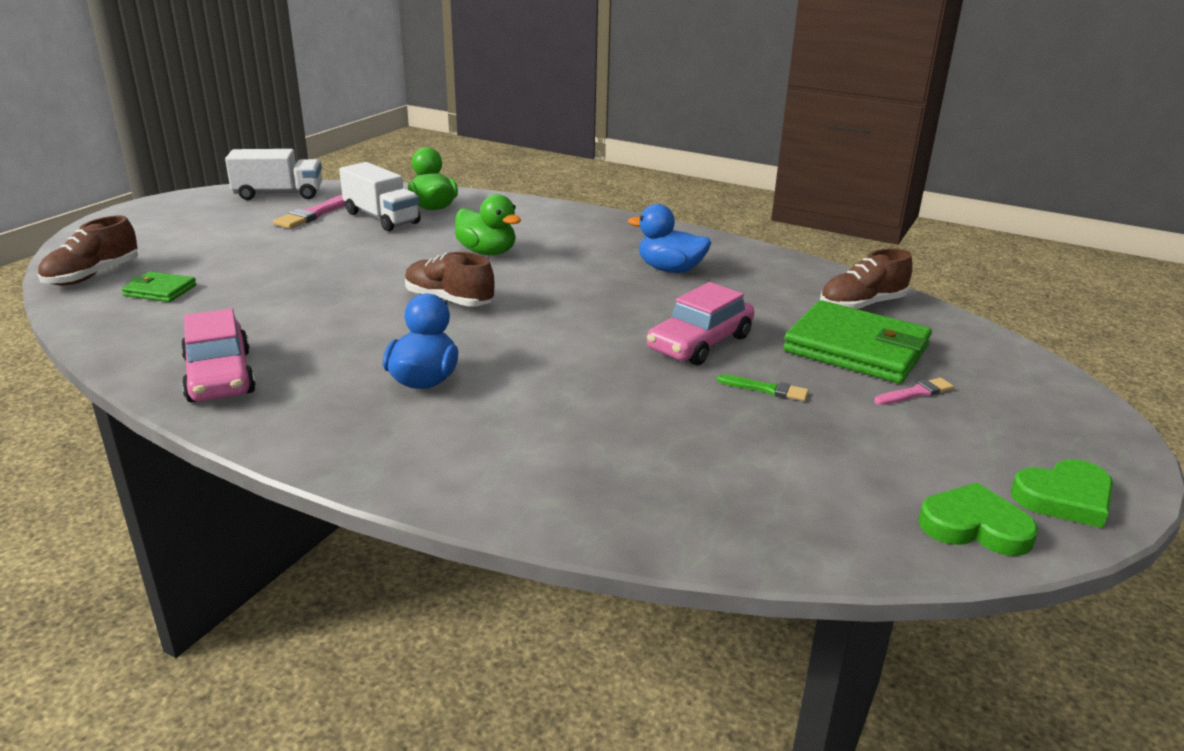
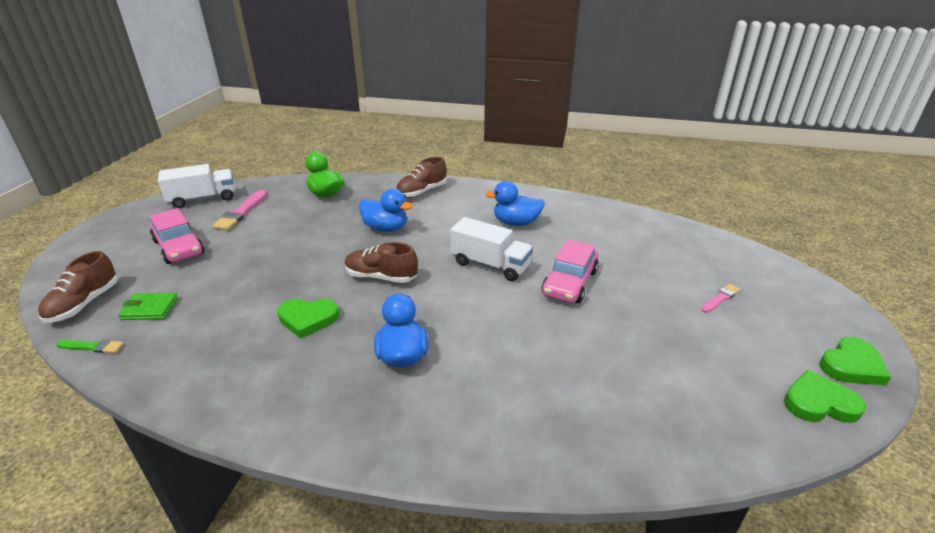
camera: 15 degrees left, 5 degrees up
(219, 376) = (241, 386): pink car -> pink car (179, 247)
(333, 327) = (308, 319): none -> green heart
(382, 218) = (293, 209): white truck -> white truck (490, 265)
(487, 252) = (385, 228): green duck -> blue duck
(766, 389) = (632, 314): green brush -> green brush (92, 347)
(856, 348) = (665, 268): green wallet -> none
(862, 305) = (648, 232): brown shoe -> brown shoe (422, 192)

